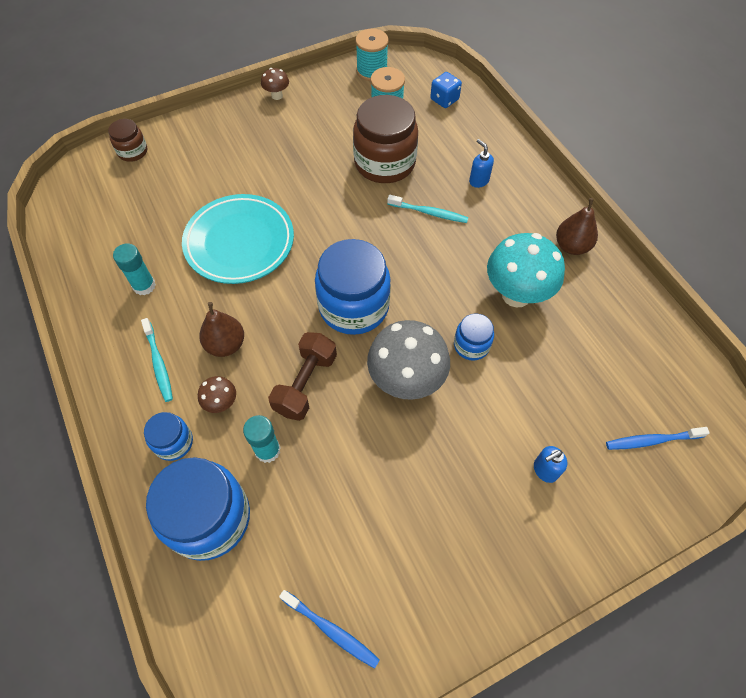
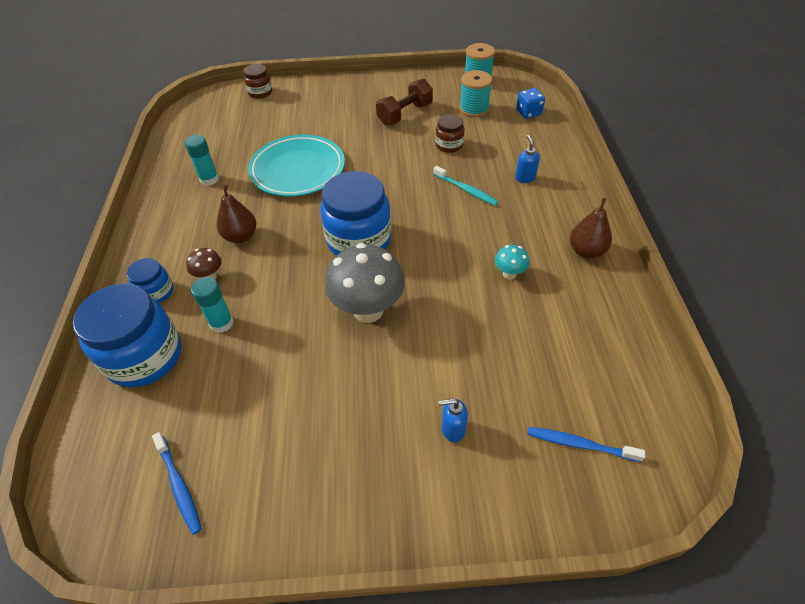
camera: 25 degrees right, 10 degrees down
(158, 363) = (183, 234): turquoise toothbrush -> none
(277, 96) = (390, 81): brown mushroom -> none
(305, 384) = (283, 284): brown dumbbell -> brown dumbbell (405, 114)
(384, 163) = (449, 145): brown jar -> brown jar, size x0.50
(471, 345) = (443, 301): blue jar -> none
(516, 294) = (509, 274): turquoise mushroom -> turquoise mushroom, size x0.47

